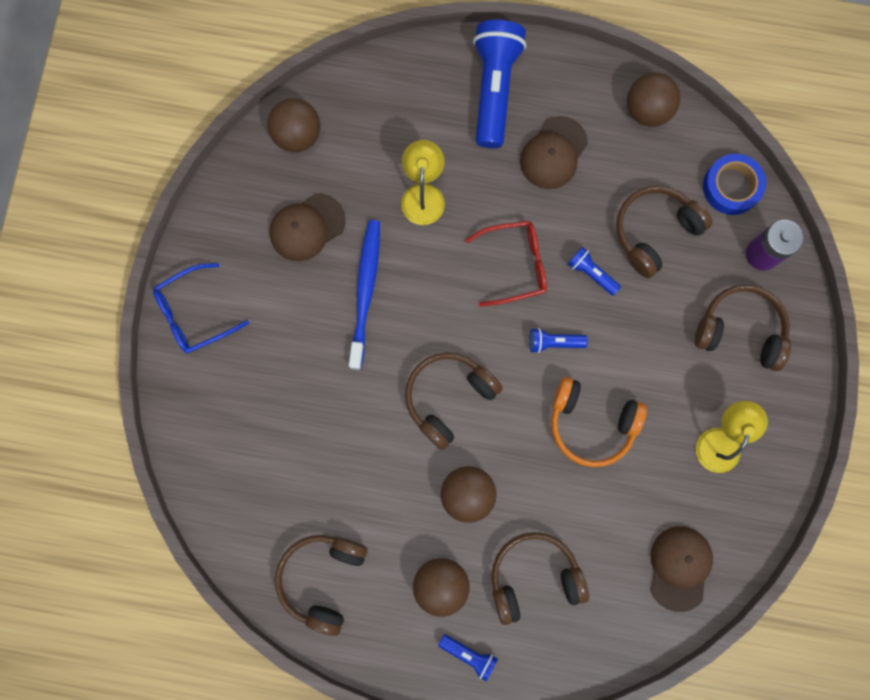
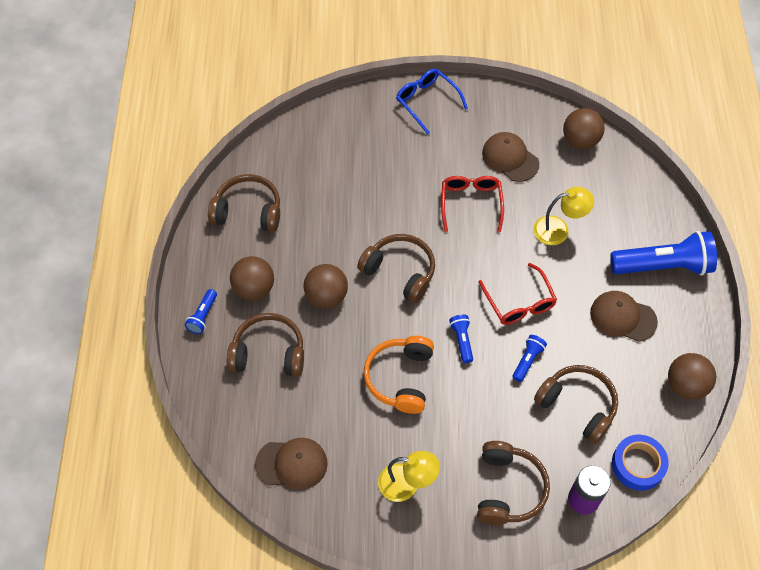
camera: 80 degrees right, 20 degrees down
(365, 291) = (471, 203): blue toothbrush -> red glasses
(534, 577) = (268, 353): brown headphones -> brown headphones turned 60 degrees counterclockwise

